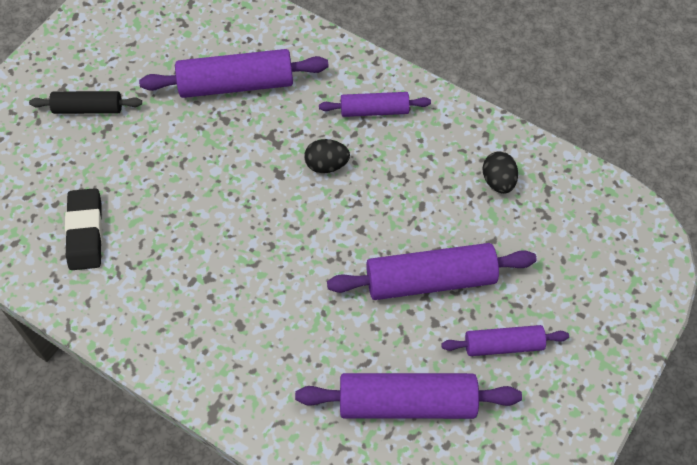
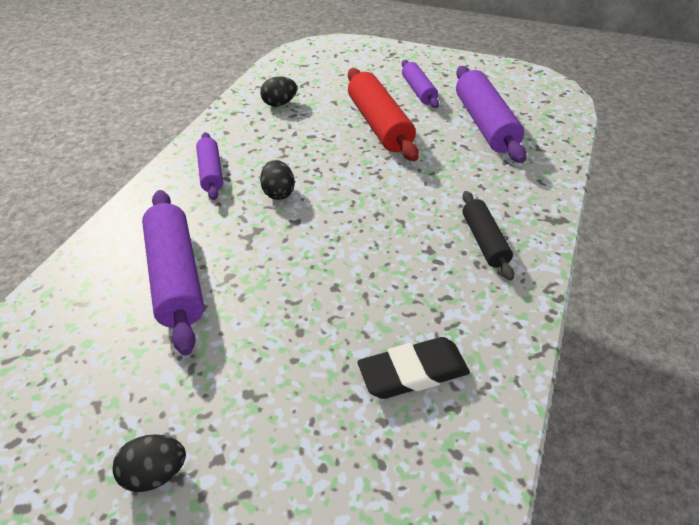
camera: 100 degrees left, 15 degrees down
(70, 77) = (156, 473): none -> black egg
(88, 108) = (218, 428): black rolling pin -> black rolling pin (484, 241)
(430, 280) = (379, 124): purple rolling pin -> red rolling pin

